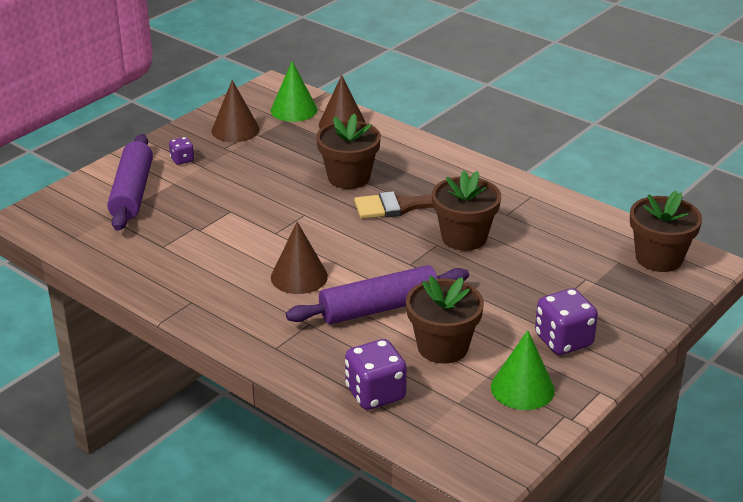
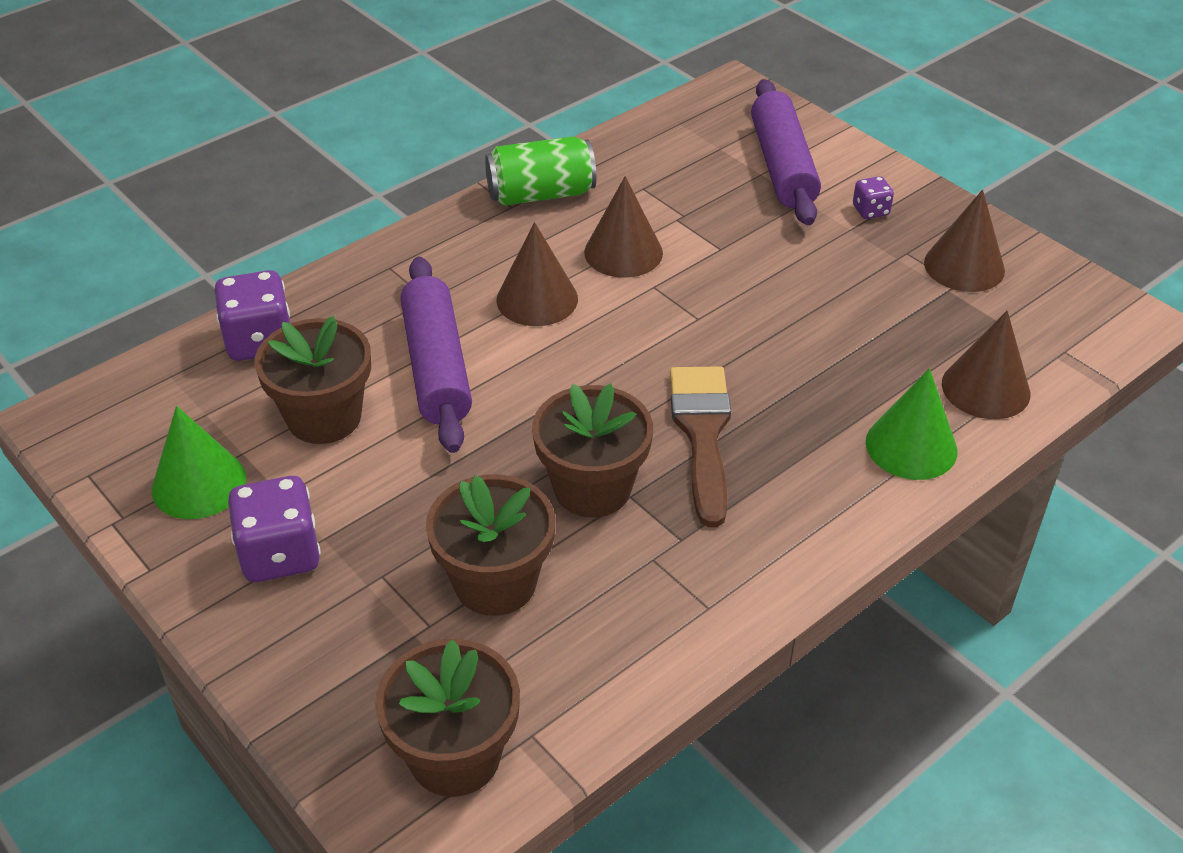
camera: 100 degrees right, 10 degrees up
(132, 192) = (782, 166): purple rolling pin -> purple rolling pin turned 75 degrees clockwise
(175, 289) = (541, 194): none -> green can
(241, 247) = (623, 252): none -> brown cone
(294, 110) = (1038, 335): green cone -> green cone (911, 446)
(349, 177) = (801, 376): brown flower pot -> brown flower pot (495, 583)

